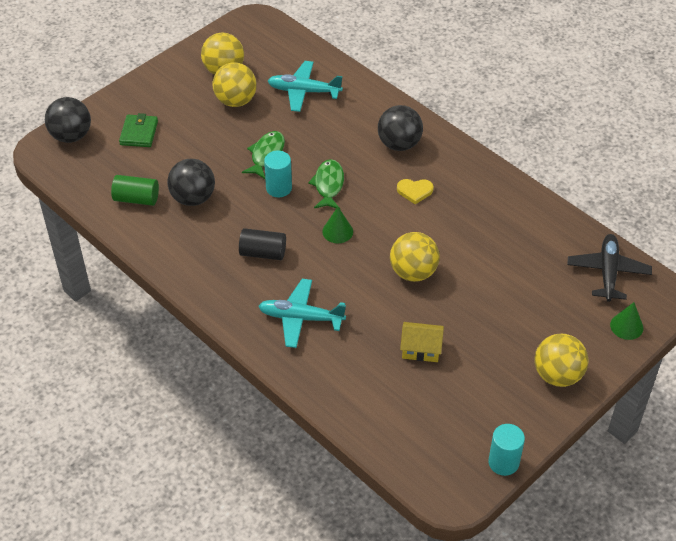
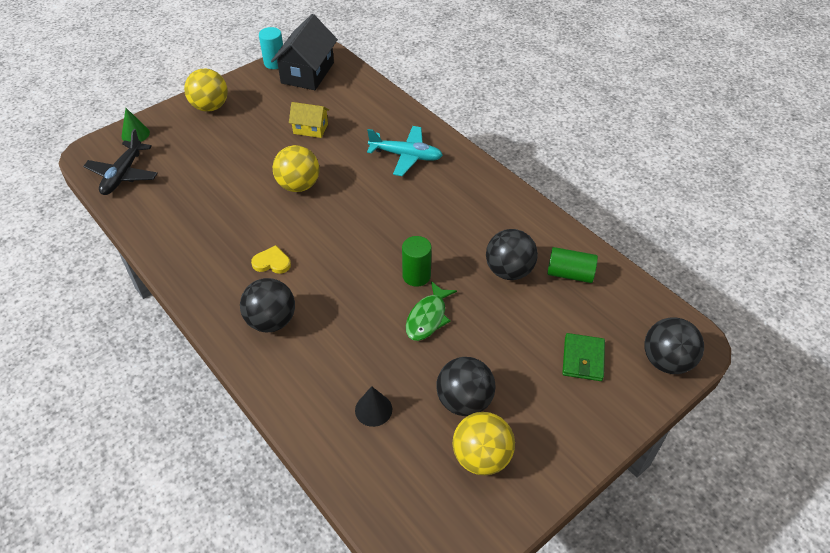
camera: 175 degrees left, 0 degrees up
(236, 101) = (464, 401): yellow ball -> black ball
(263, 253) = (436, 211): black cylinder -> none
(279, 188) = (416, 276): turquoise cylinder -> green cylinder
(303, 91) = (373, 409): turquoise plane -> black cone
(328, 185) = (362, 275): green fish -> none
(337, 231) = (361, 226): green cone -> none
(451, 446) = (307, 73): none -> black house

